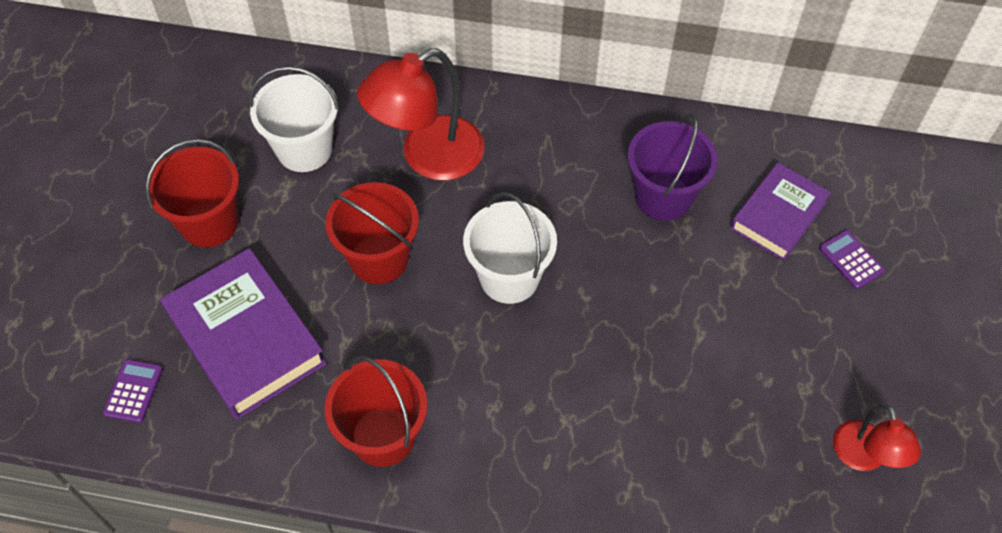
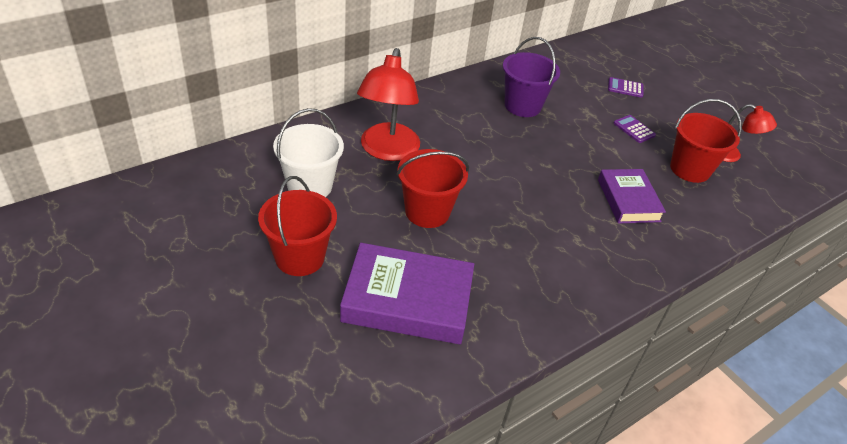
camera: 50 degrees left, 15 degrees down
(133, 391) = (376, 379): purple calculator -> purple calculator (634, 129)
(383, 436) = (547, 291): red bucket -> red bucket (690, 169)
(509, 277) = (504, 179): white bucket -> none
(778, 215) = (577, 87): purple book -> purple book (628, 200)

